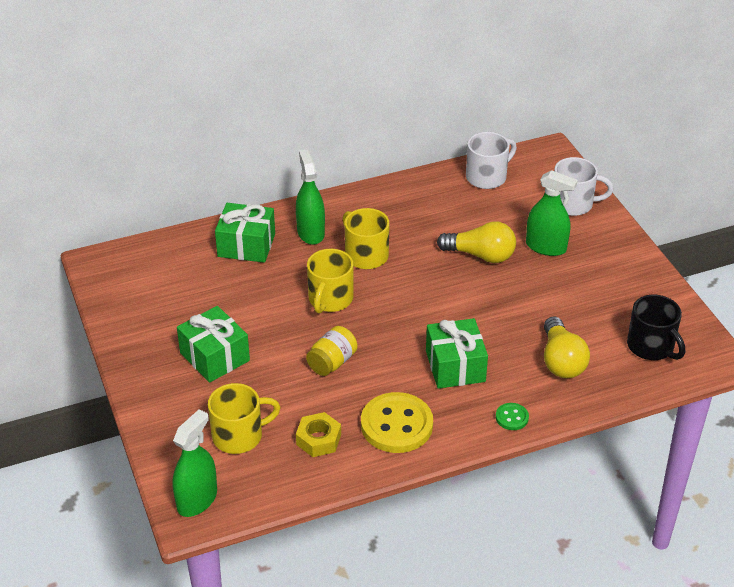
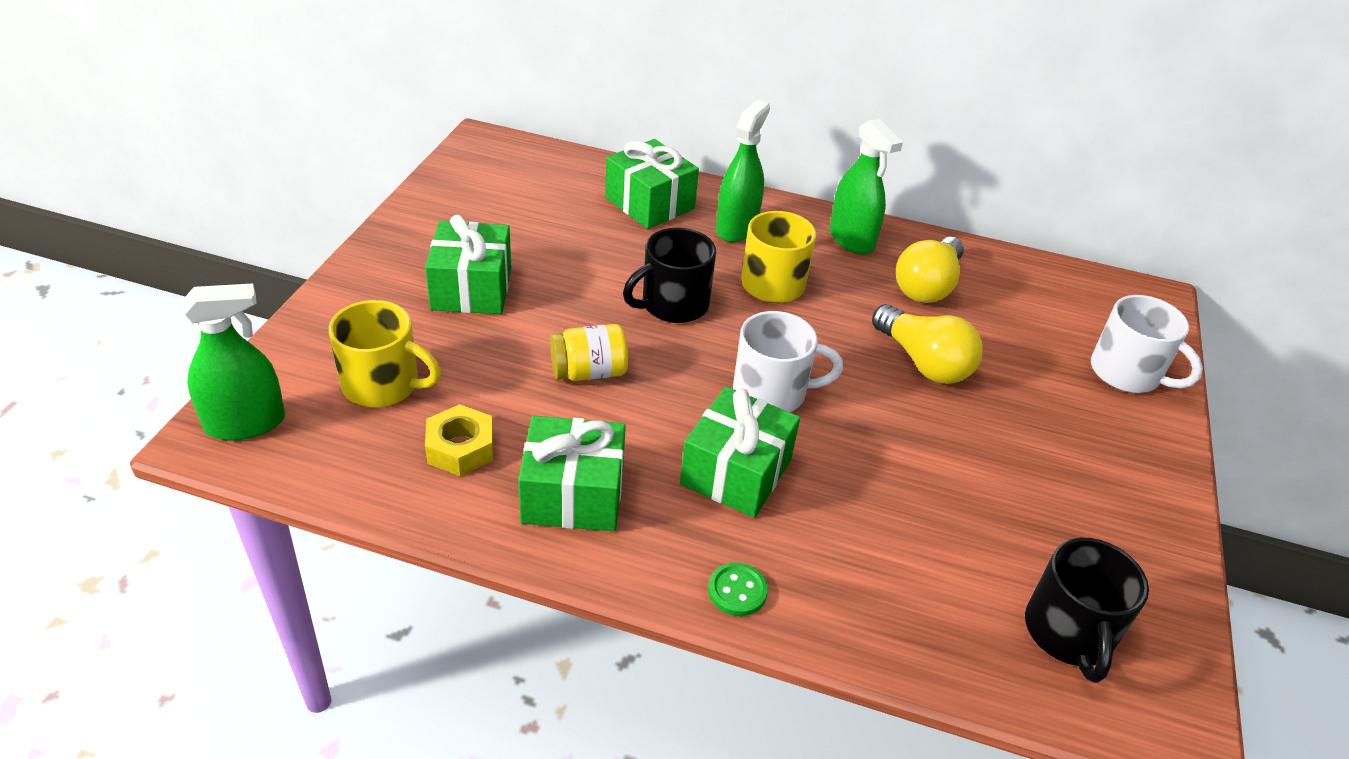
camera: 35 degrees right, 0 degrees up
(330, 299) = (673, 305): yellow mug -> black mug
(396, 425) = (573, 495): yellow button -> green gift
(487, 177) = (1030, 282): white mug -> white mug (772, 392)
(546, 247) = (1030, 402): green spray bottle -> green spray bottle (851, 239)
(561, 361) = (897, 561): yellow light bulb -> yellow light bulb (927, 286)

